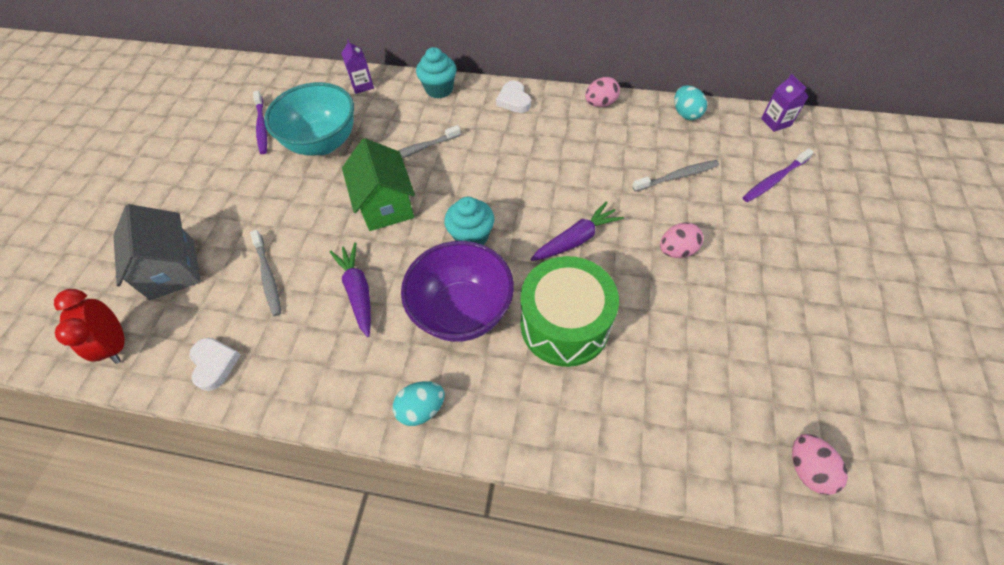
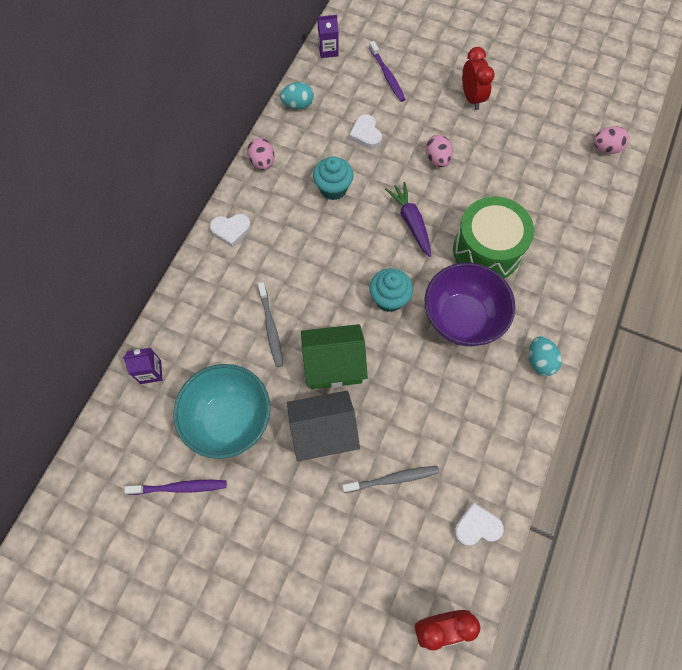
camera: 80 degrees left, 10 degrees up
(172, 269) = (362, 577): grey house -> grey house (324, 433)
(358, 292) = (426, 399): purple carrot -> none
(439, 89) = (188, 295): turquoise cupcake -> turquoise cupcake (333, 188)
(677, 176) = (366, 134): grey toothbrush -> white heart
(795, 272) = (471, 98): none -> red clock

